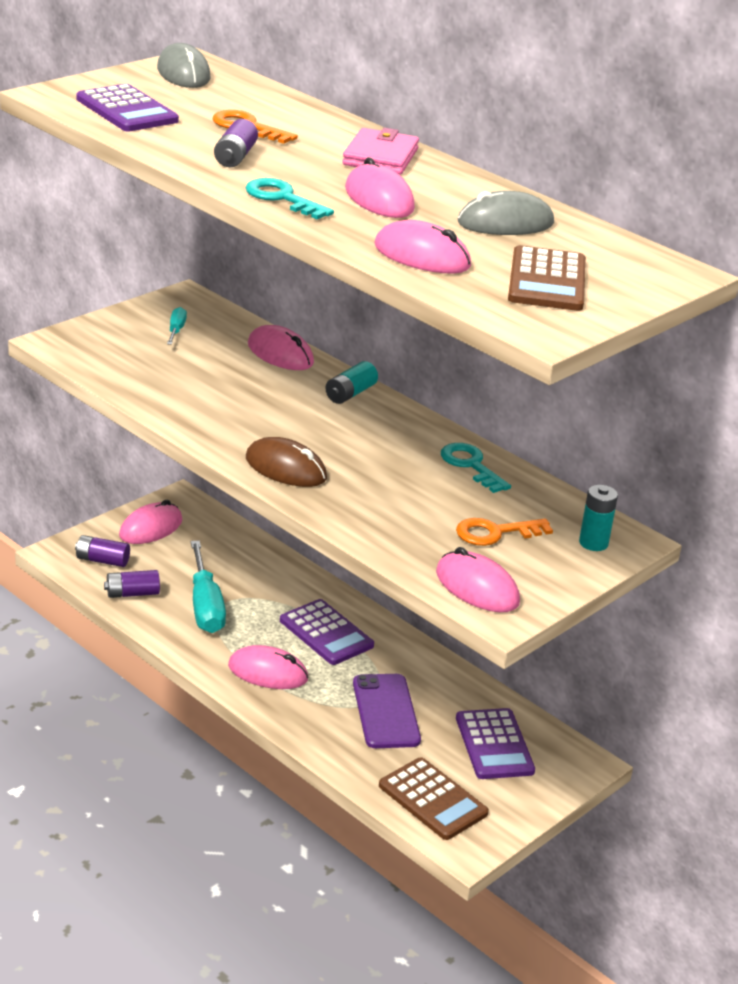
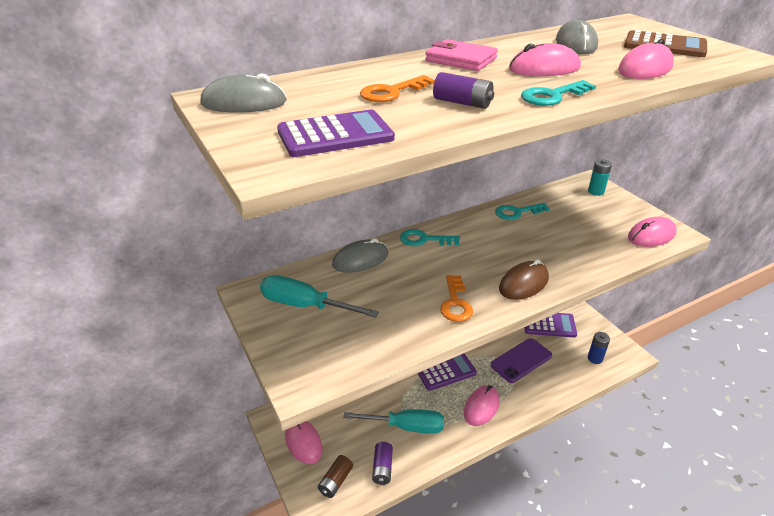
camera: 70 degrees left, 5 degrees up
(102, 560) = (335, 481): purple battery -> brown battery
(176, 330) = (305, 305): turquoise screwdriver -> turquoise screwdriver, size x2.07
(280, 354) = (360, 259): pink mouse -> grey mouse
(350, 394) = (424, 240): turquoise battery -> turquoise key
(386, 711) = (521, 360): purple phone -> purple phone turned 45 degrees counterclockwise
(432, 799) = (595, 358): brown calculator -> blue battery
(495, 533) = (591, 218): orange key -> orange key (455, 303)

